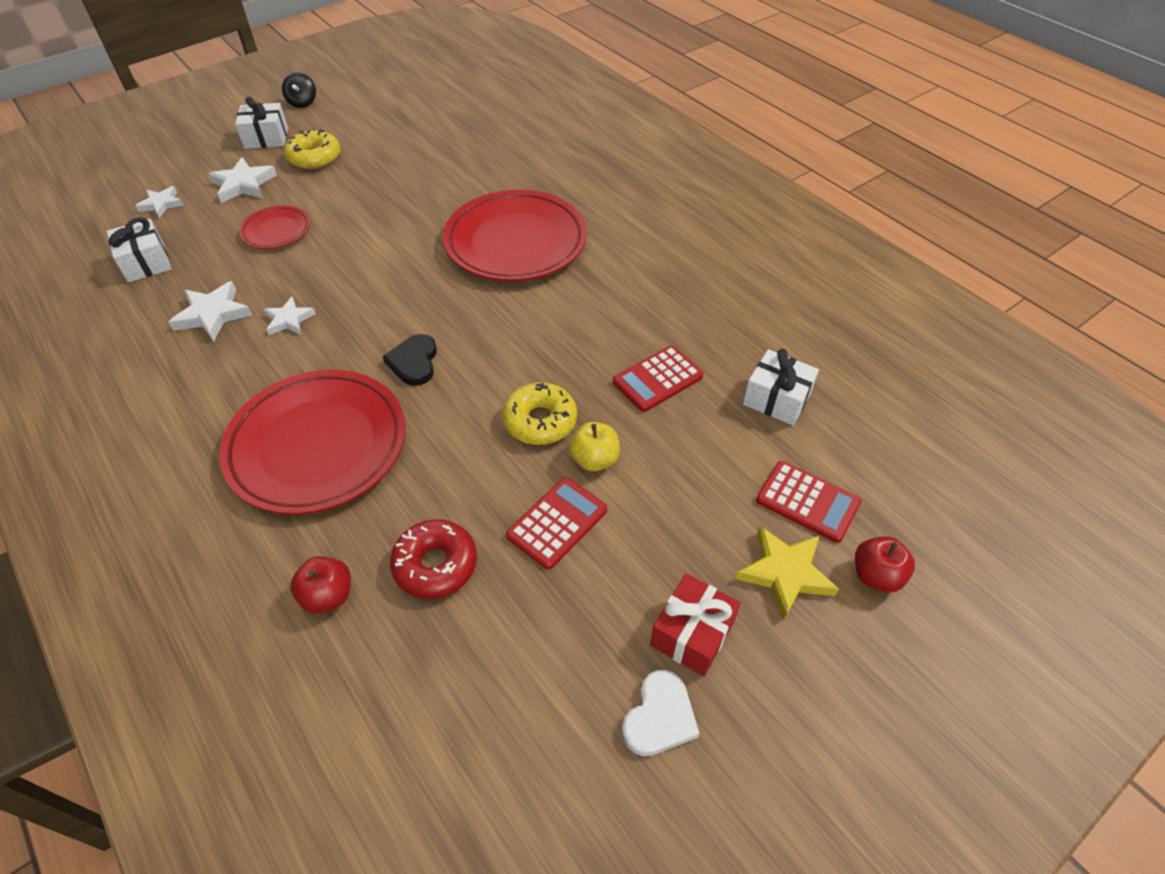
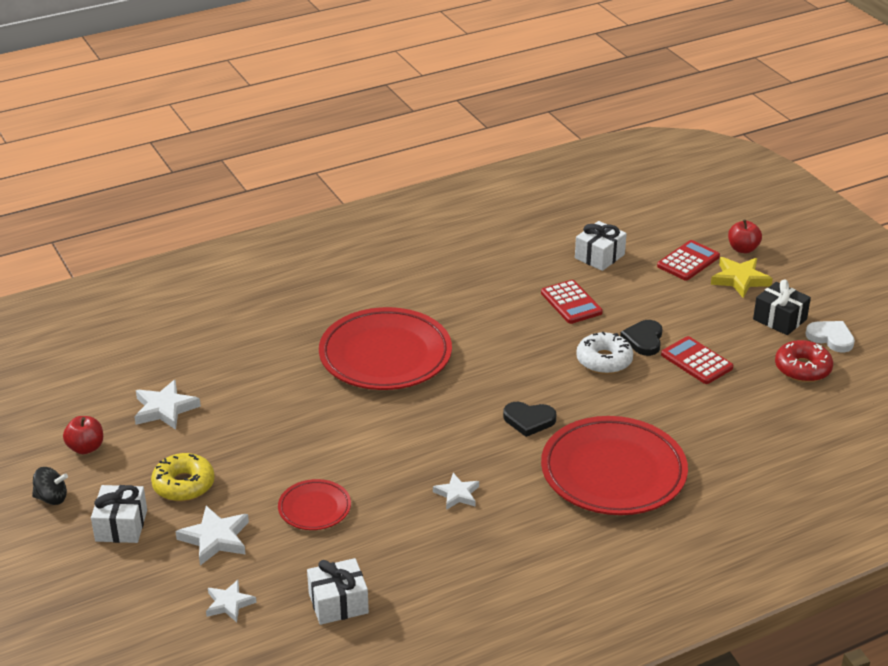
camera: 80 degrees left, 15 degrees down
(213, 314) = (437, 545): white star -> white star (165, 409)
(328, 596) = (749, 465): red apple -> red apple (86, 448)
(435, 565) = (727, 416): red donut -> red donut (802, 368)
(540, 421) = (604, 360): yellow donut -> white donut
(594, 459) = (644, 340): yellow apple -> black heart
(692, 634) = (780, 319): red gift -> black gift

